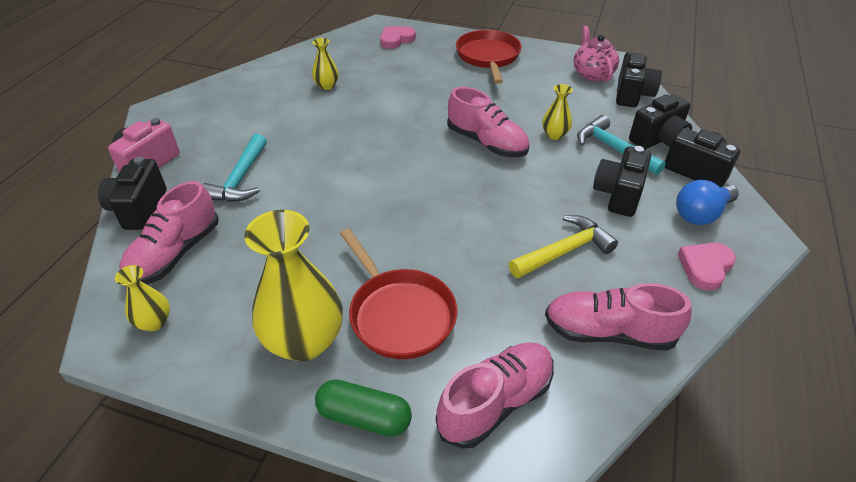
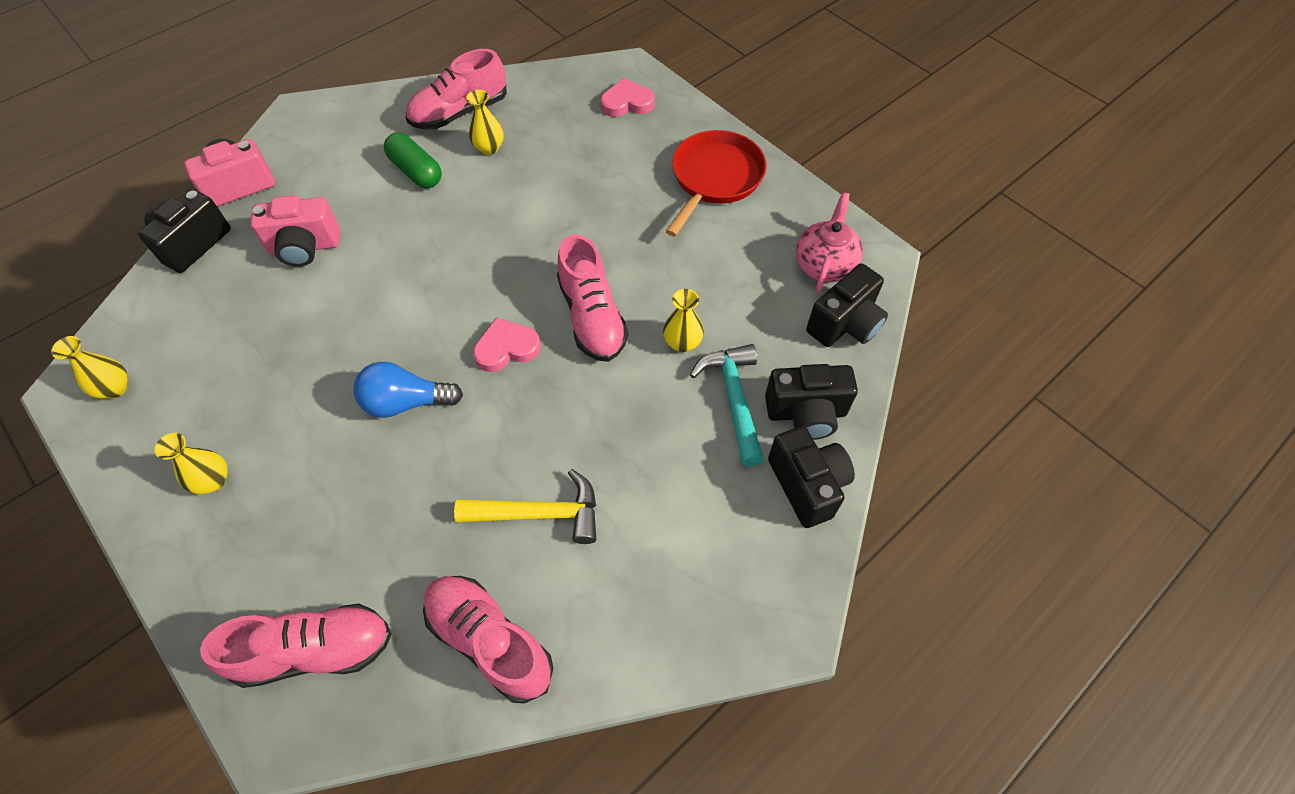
camera: 30 degrees right, 15 degrees up
(175, 254) = (184, 316): pink shoe -> pink shoe (459, 112)
(240, 179) = (305, 247): turquoise hammer -> pink camera
(304, 341) = (213, 481): yellow vase -> yellow vase, size x0.48
(364, 417) = (197, 593): green capsule -> green capsule (416, 171)
(399, 314) = (315, 498): red pan -> none
(618, 195) = (673, 470): black camera -> none
(701, 214) = (746, 550): blue light bulb -> blue light bulb (406, 402)
(705, 267) = (675, 624): pink heart -> pink heart (506, 348)

